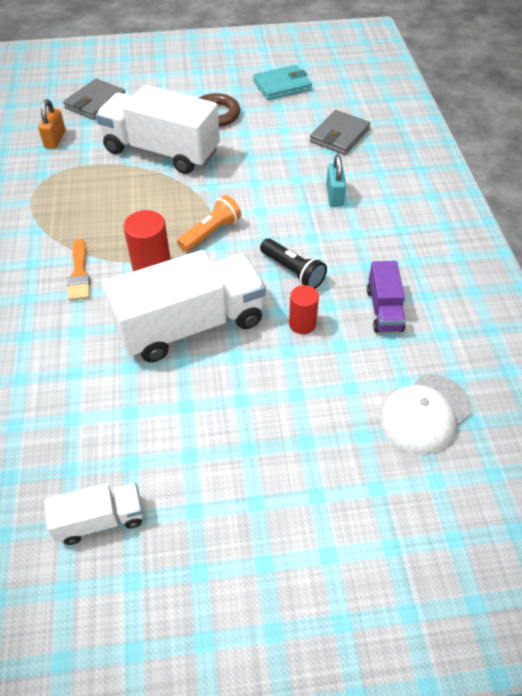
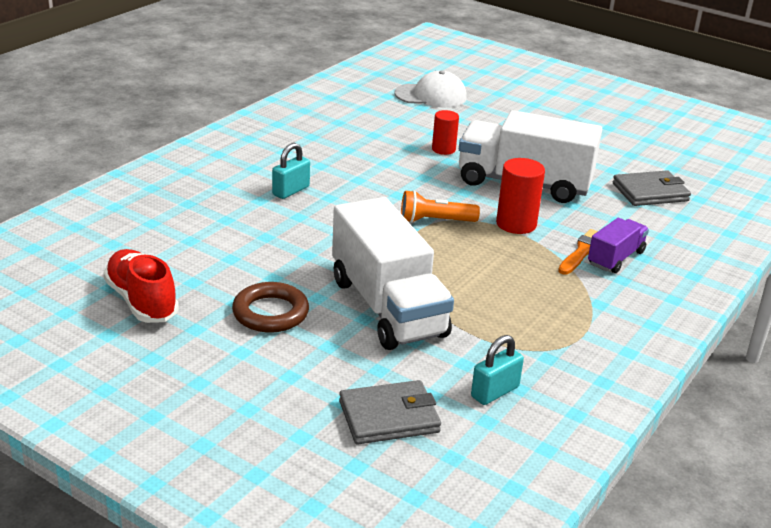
camera: 140 degrees left, 20 degrees down
(55, 139) = (495, 392): orange padlock -> turquoise padlock
(100, 520) = (667, 146): white truck -> none
(282, 85) = (141, 301): turquoise wallet -> red shoe
(293, 271) = (406, 171): black flashlight -> none
(339, 135) = (193, 225): grey wallet -> grey wallet (650, 192)
(384, 310) = (378, 130): purple truck -> purple truck (615, 258)

